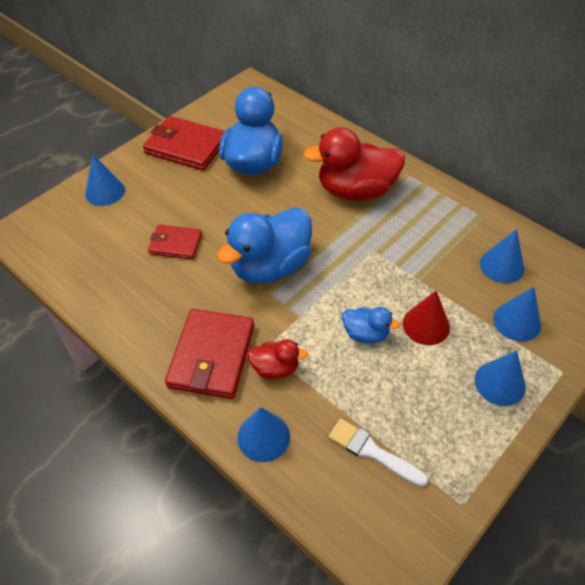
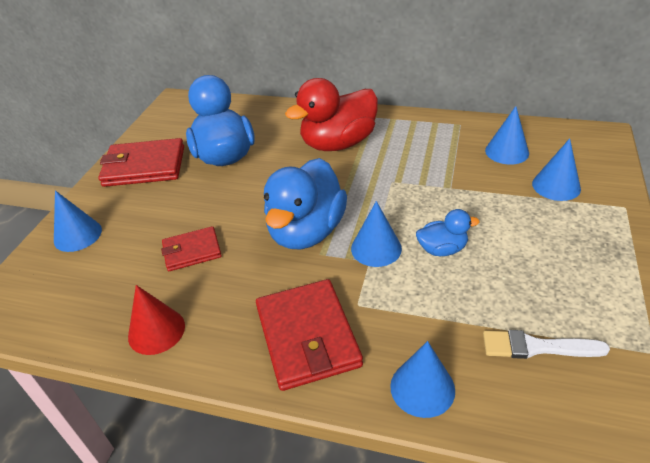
camera: 25 degrees left, 10 degrees down
(275, 368) = (382, 317): red duck -> none
(426, 325) = (487, 219): red cone -> red cone (156, 331)
(500, 383) = (587, 237): blue cone -> blue cone (376, 248)

